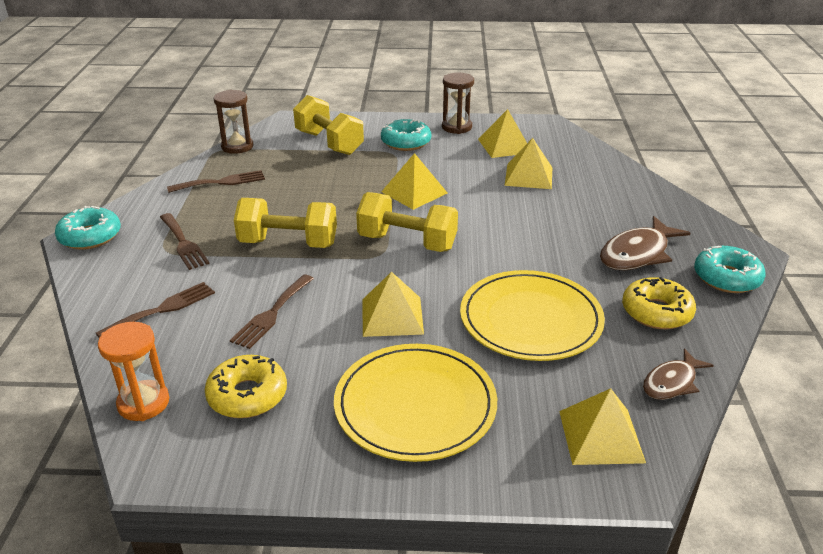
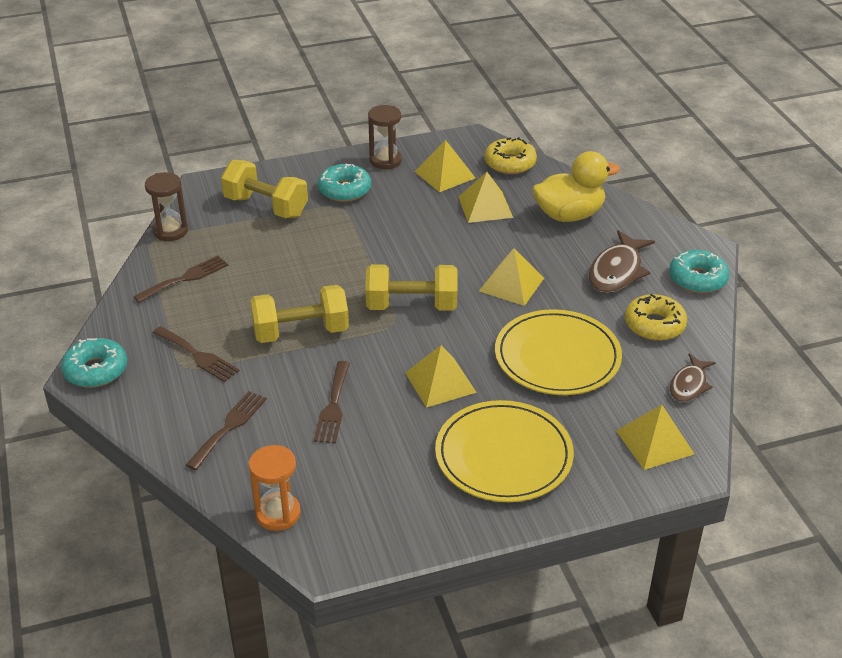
camera: 20 degrees left, 5 degrees up
(247, 395) = (362, 483): yellow donut -> yellow donut (510, 163)
(414, 192) = (387, 248): yellow pyramid -> yellow pyramid (511, 284)
(610, 197) = (569, 215): none -> yellow duck

